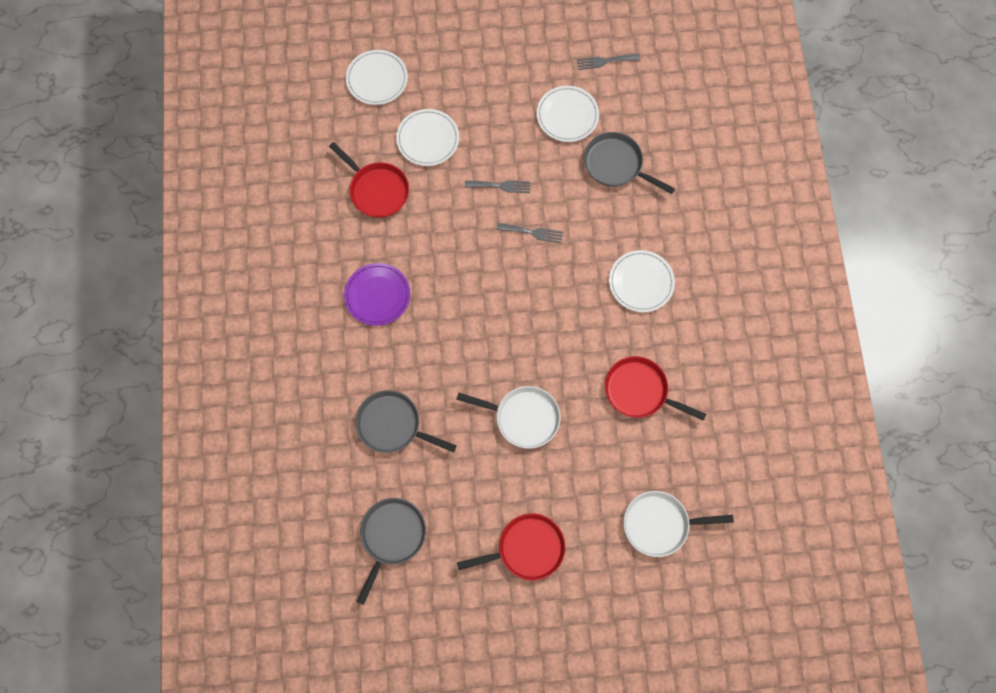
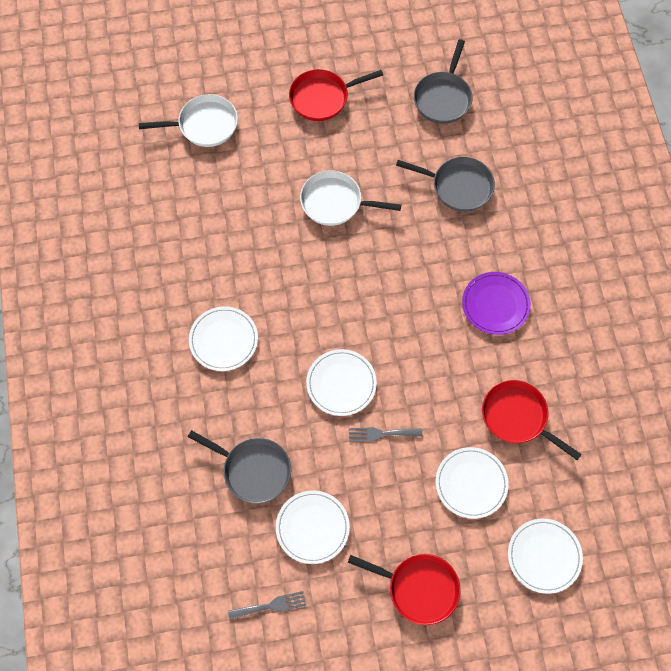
camera: 175 degrees right, 5 degrees down
(533, 233) = (341, 383): grey fork -> white plate
(639, 391) = (223, 234): red pan -> red pan (419, 588)

